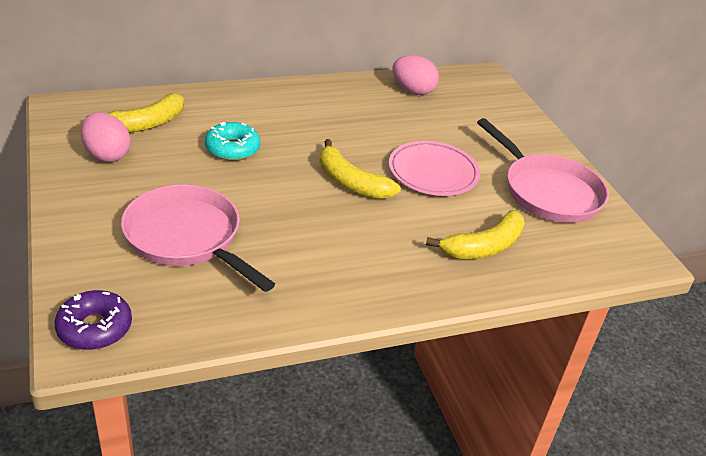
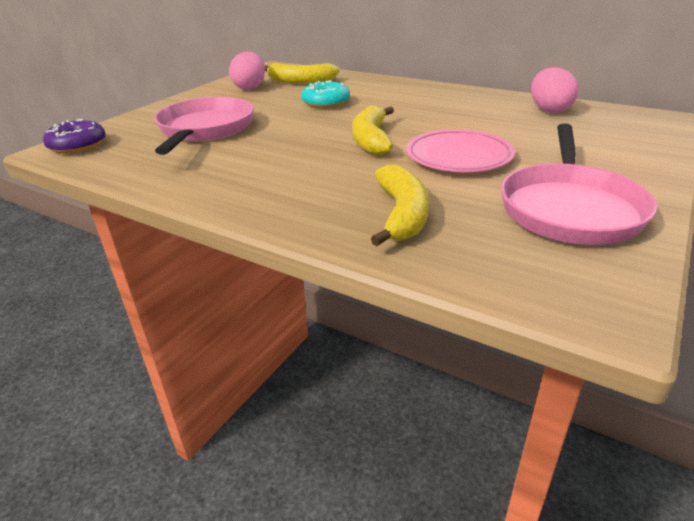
camera: 55 degrees right, 5 degrees down
(484, 246) = (402, 215): yellow banana -> yellow banana turned 105 degrees counterclockwise

